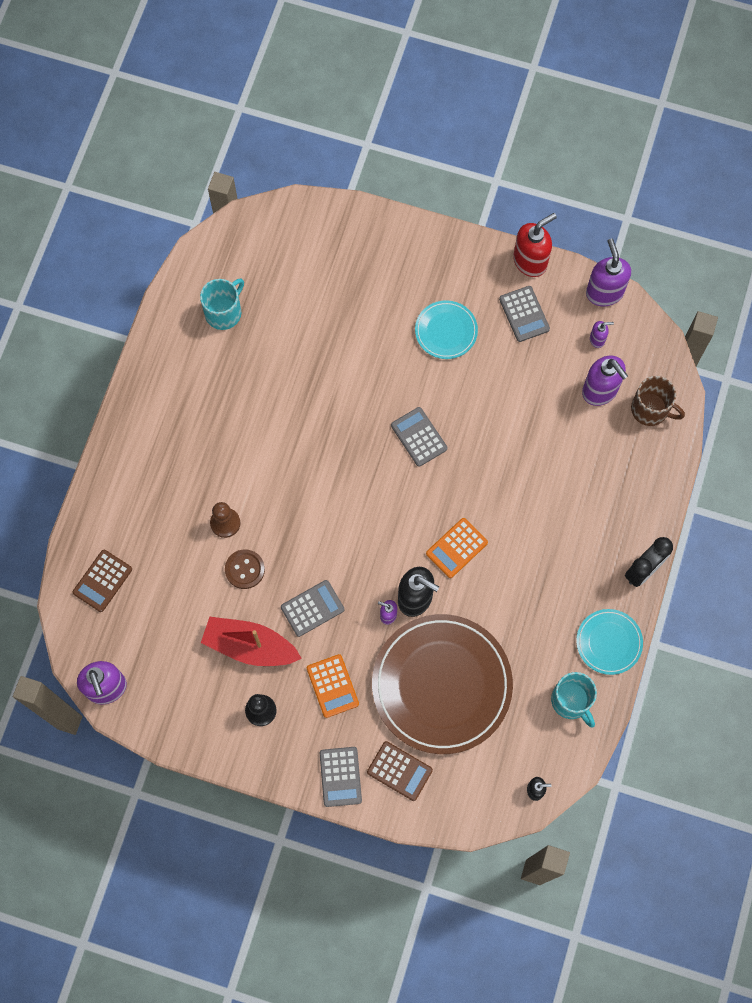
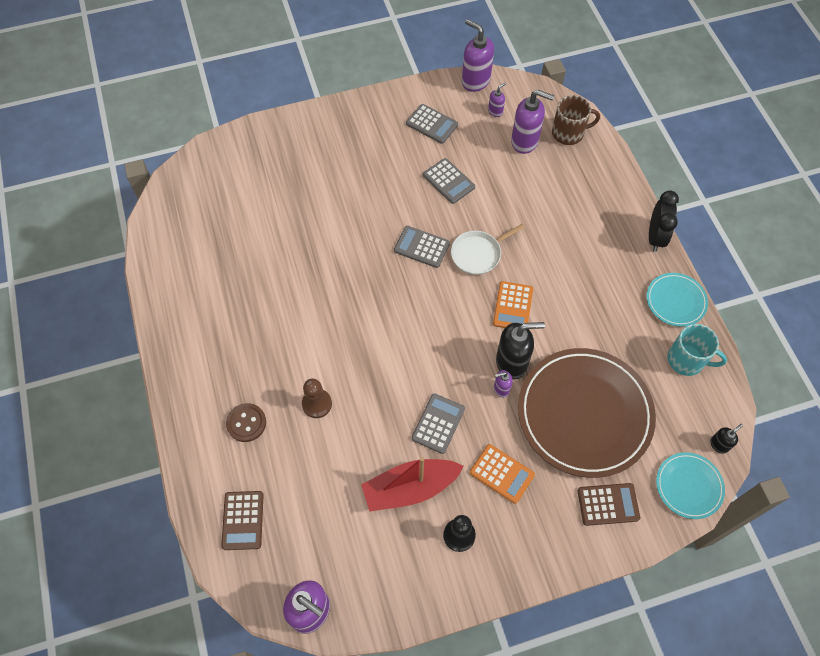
camera: 35 degrees left, 10 degrees down
(224, 312) = (202, 250): turquoise mug -> none
(245, 569) = (360, 430): brown button -> brown button (246, 423)
(340, 776) = (566, 543): grey calculator -> grey calculator (448, 181)
(446, 331) = (385, 166): turquoise plate -> turquoise plate (689, 486)
(465, 477) = (478, 254): none -> white pan
(530, 261) = (409, 90): red soap dispenser -> none

